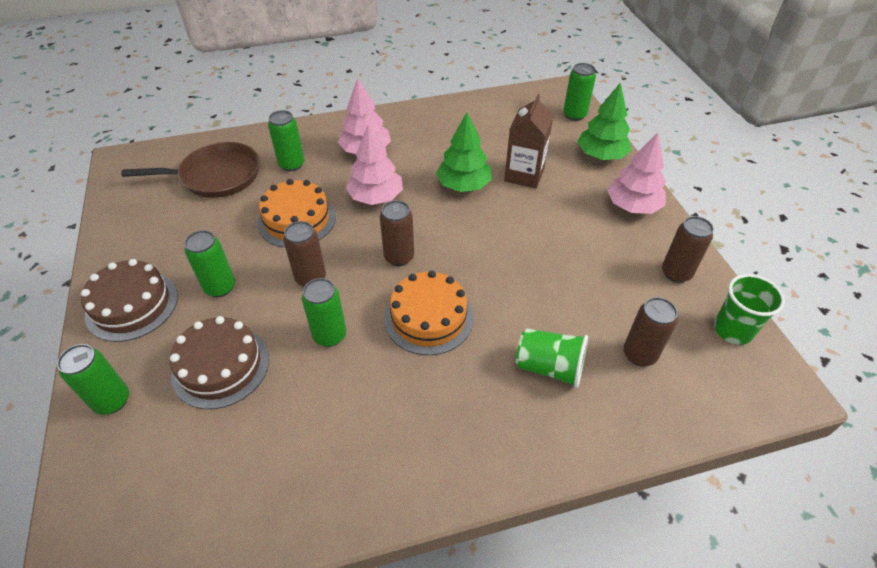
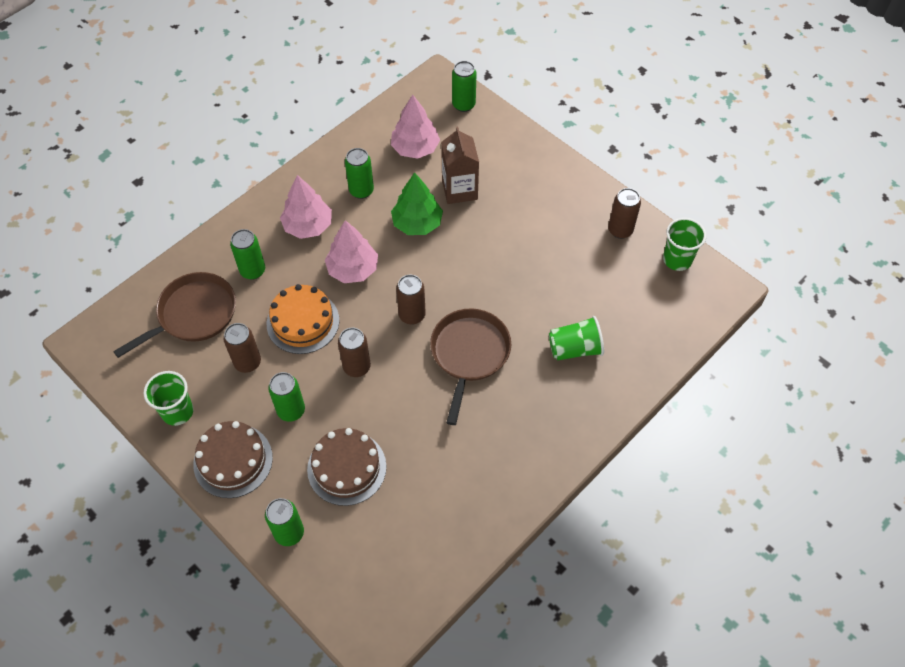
camera: 30 degrees left, 10 degrees up
(131, 242) = (177, 411): none -> green cup
(330, 335) = (408, 404): green can -> green can (361, 191)
(428, 317) = (469, 354): orange cake -> brown pan
(601, 155) = (509, 141): green tree -> none
(632, 206) = (560, 183): pink tree -> pink tree (415, 148)
(639, 354) = (627, 309): brown can -> brown can (247, 362)

